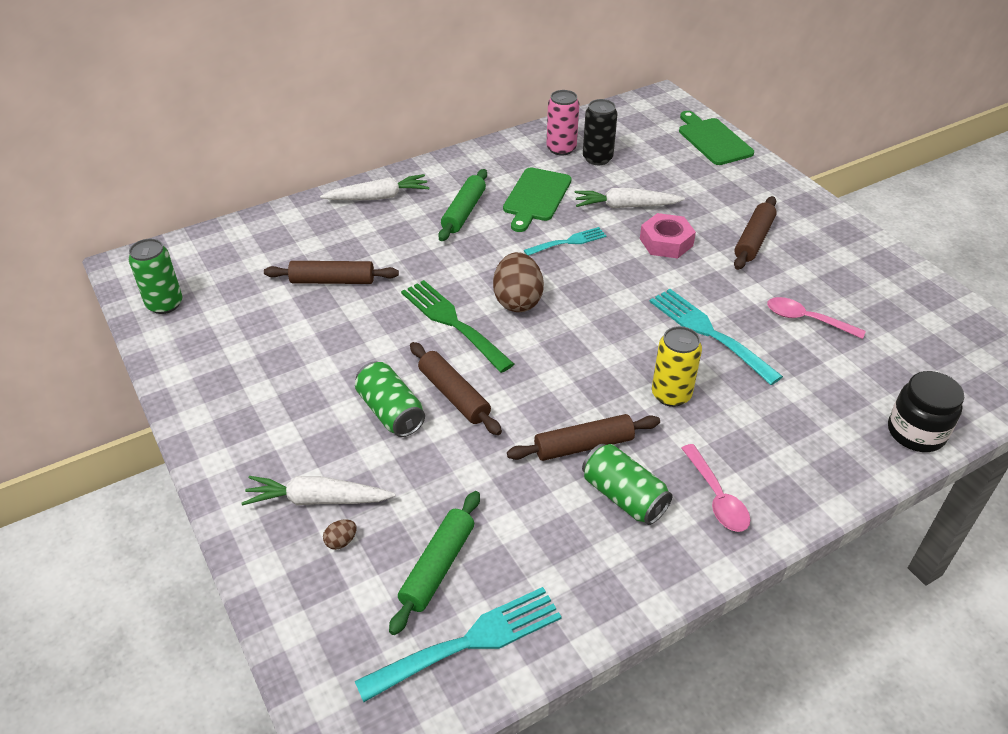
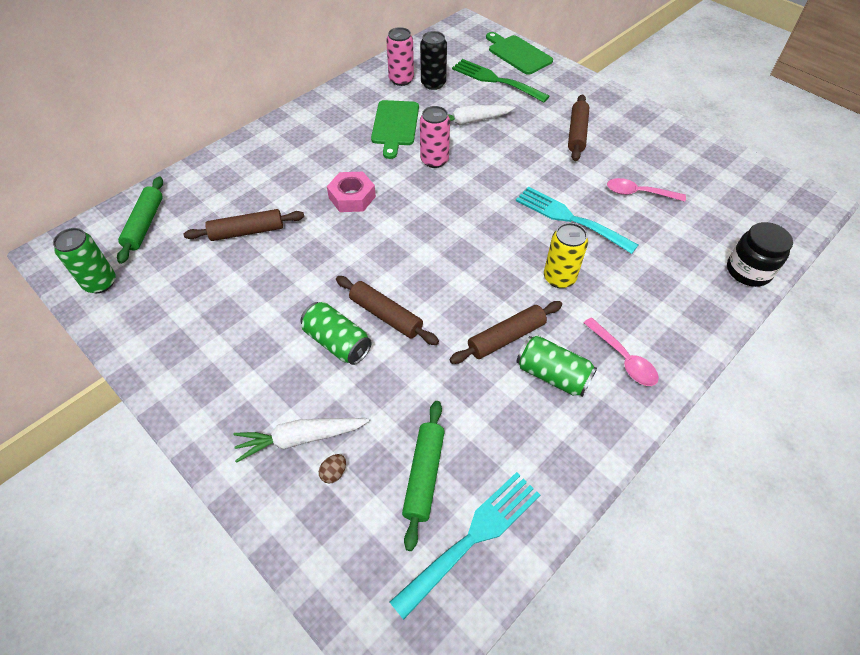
camera: 15 degrees left, 10 degrees up
(378, 197) = (262, 148): white carrot -> none
(452, 322) = (363, 250): green fork -> green fork (495, 80)
(464, 212) = (339, 149): green rolling pin -> green rolling pin (145, 224)
(517, 301) = (410, 220): brown egg -> none
(568, 242) = (434, 160): turquoise fork -> pink can
(666, 242) = (511, 147): pink nut -> pink nut (352, 197)

